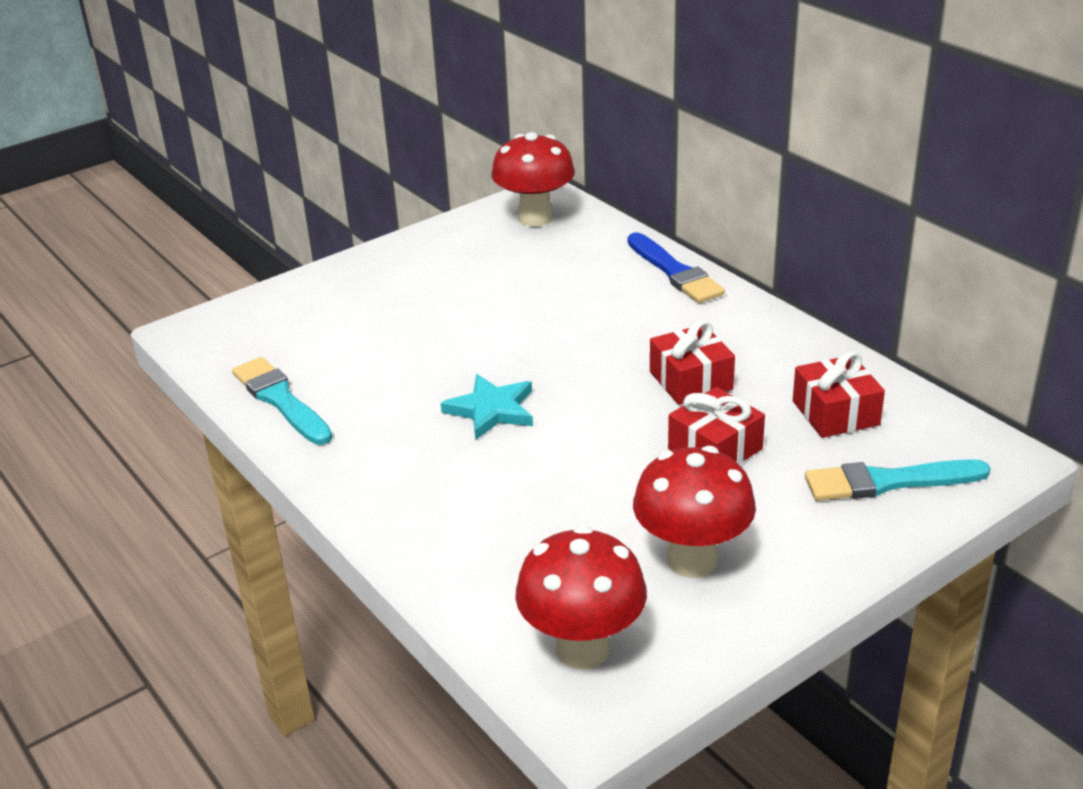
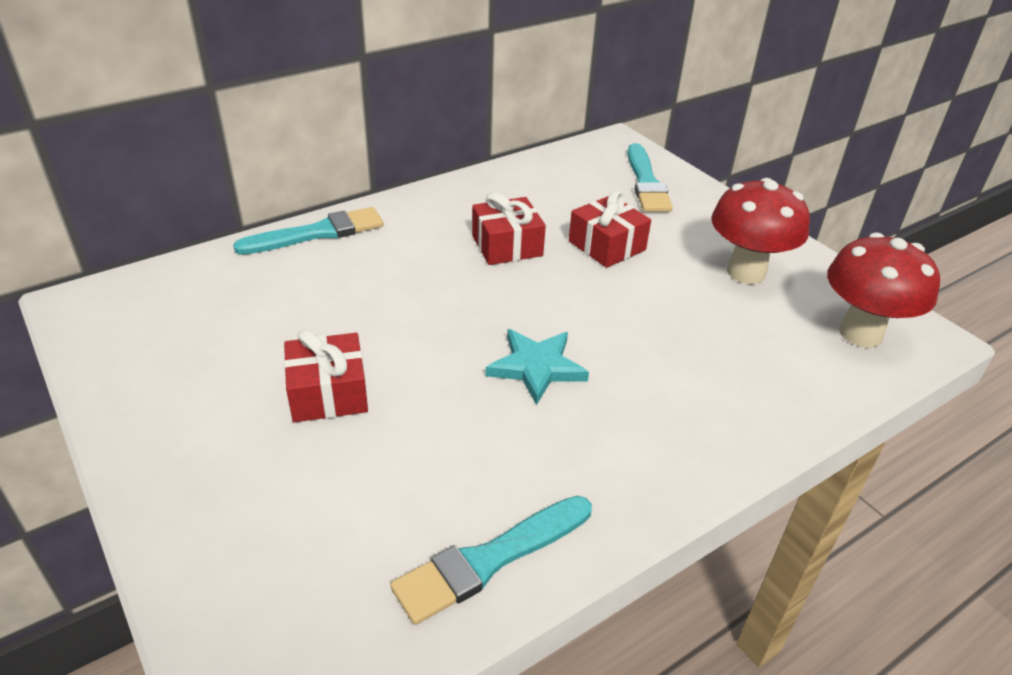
camera: 90 degrees left, 5 degrees up
(535, 218) = (138, 313): red mushroom -> none
(675, 272) = (317, 233): blue brush -> turquoise brush
(835, 413) = (562, 189): red gift -> red gift (328, 393)

